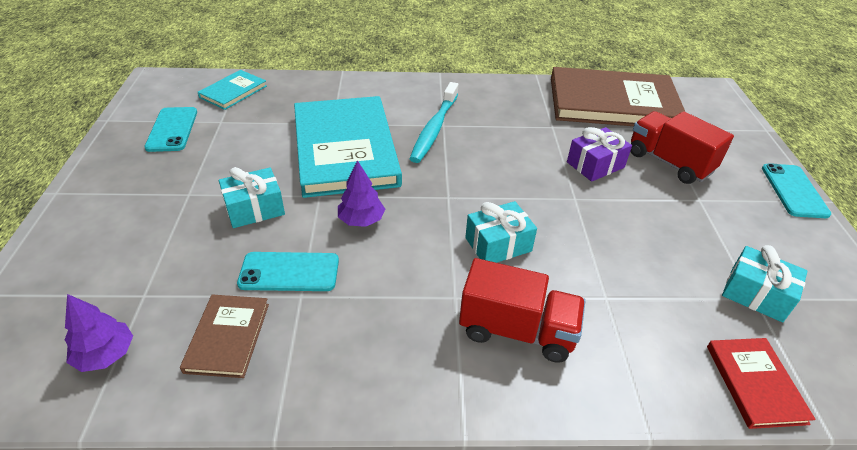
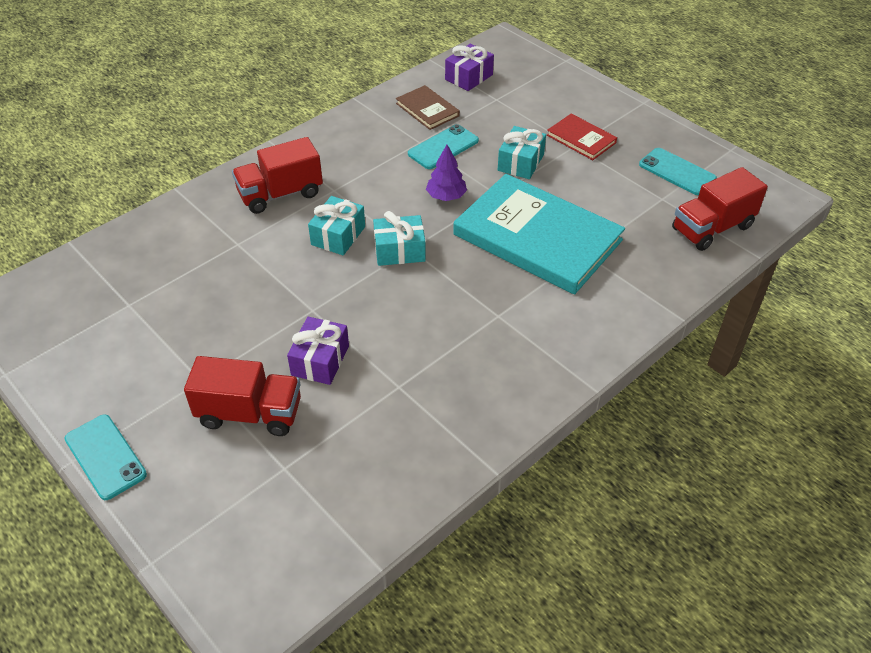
camera: 140 degrees right, 5 degrees up
(106, 355) = (469, 77): purple tree -> purple gift
(233, 92) = (712, 228): turquoise book -> red truck
(434, 128) = (500, 306): turquoise toothbrush -> none
(612, 103) = (364, 479): brown book -> none
(755, 383) = (119, 245): red book -> red book (581, 139)
(756, 294) = (128, 308): turquoise gift -> turquoise gift (399, 250)

